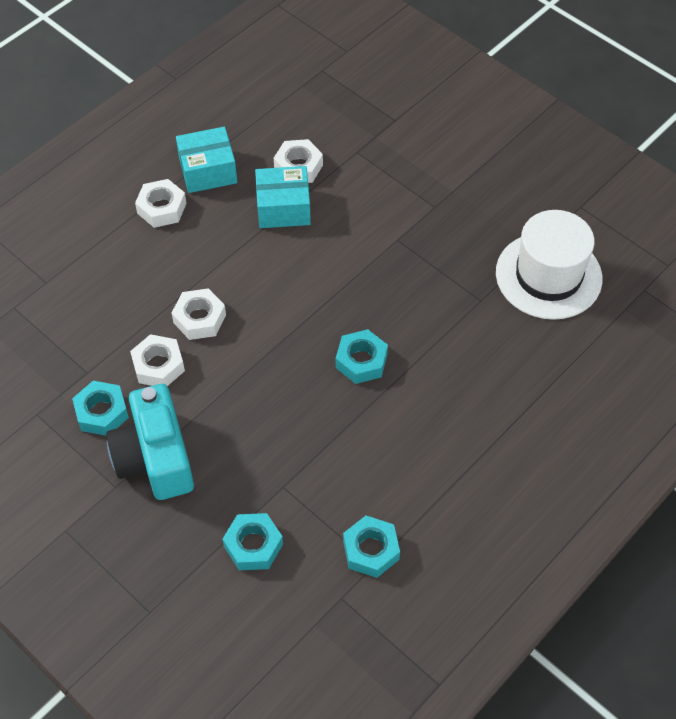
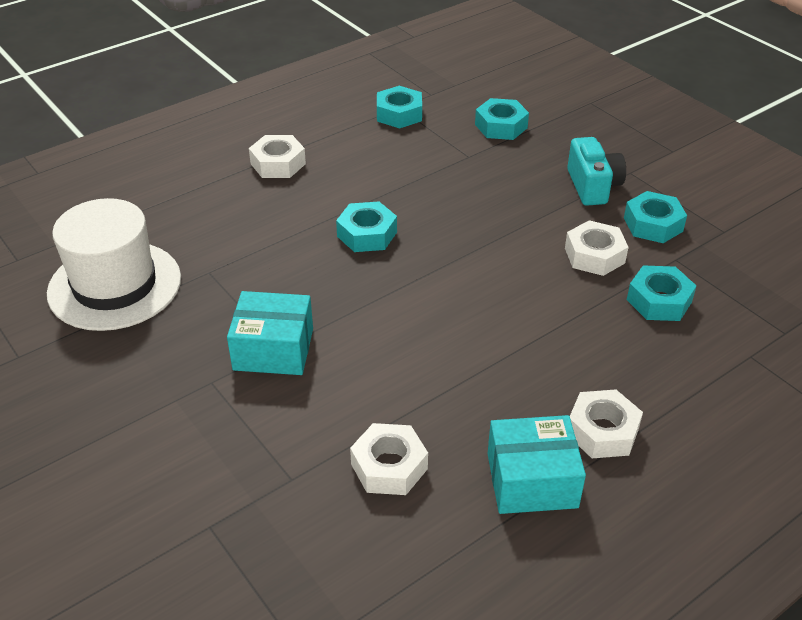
camera: 170 degrees left, 15 degrees down
(108, 324) = (659, 300): none -> turquoise nut
(155, 458) = (593, 186): turquoise camera -> turquoise camera, size x0.66
(199, 319) = (547, 293): white nut -> white nut (278, 164)
(283, 208) = (423, 408): turquoise box -> turquoise box (273, 349)

